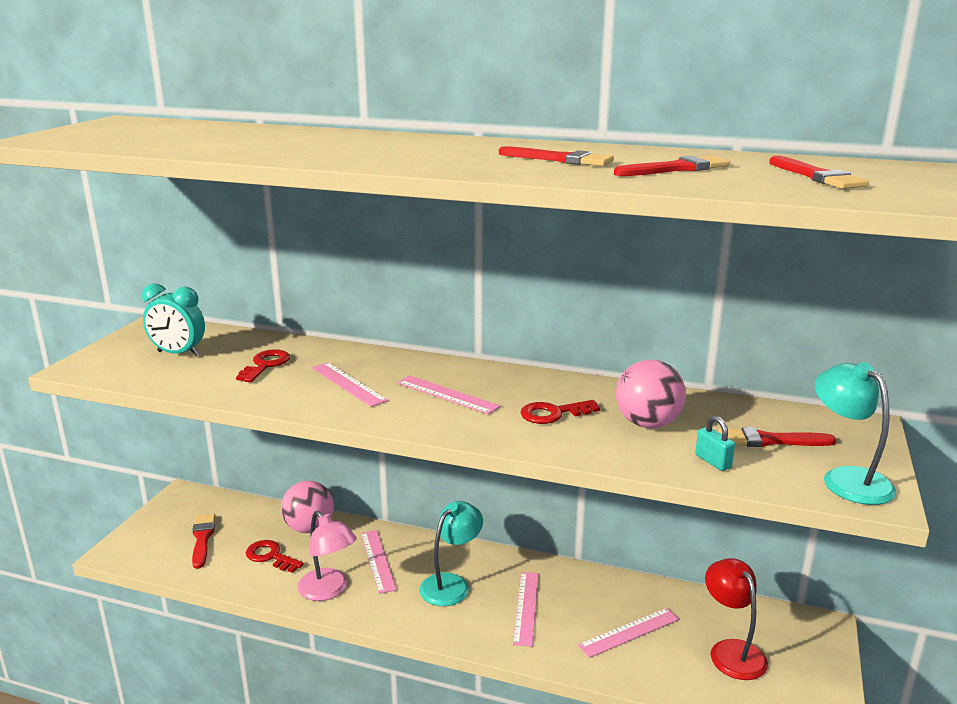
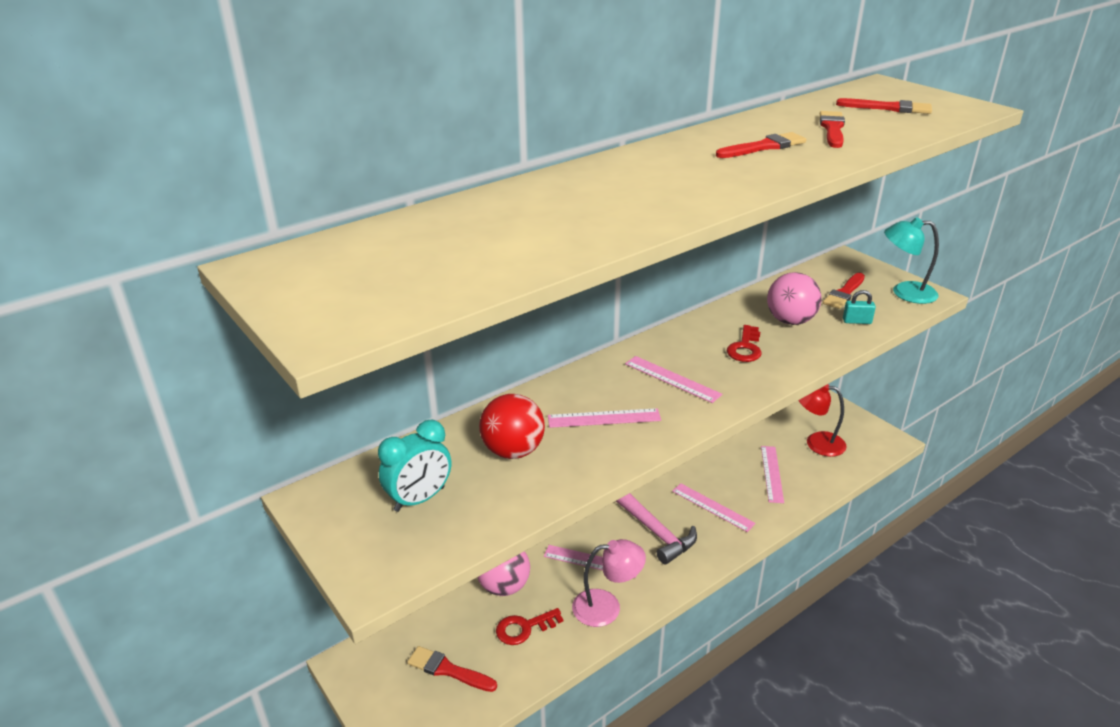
camera: 55 degrees left, 10 degrees up
(265, 365) = (513, 451): red key -> red ball
(447, 394) = (672, 379): pink ruler -> pink ruler turned 60 degrees clockwise
(451, 584) = (656, 532): turquoise lamp -> pink hammer

